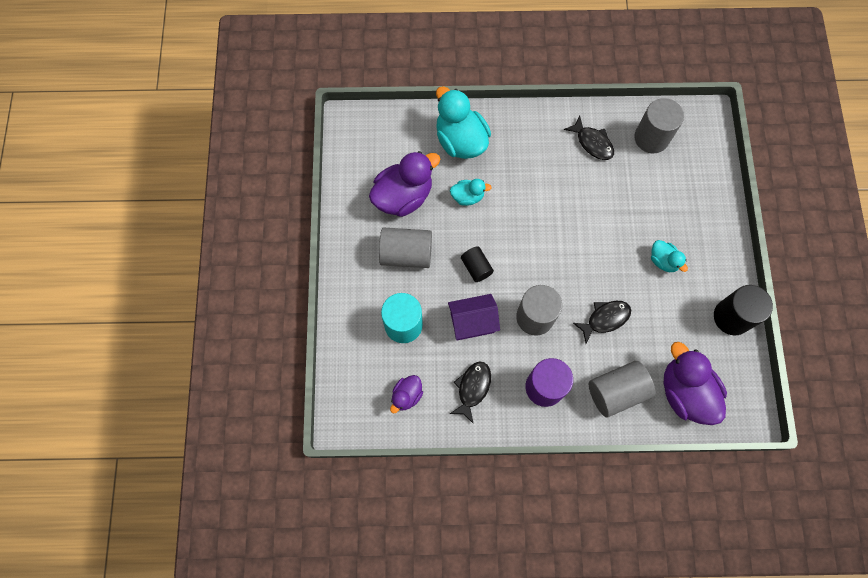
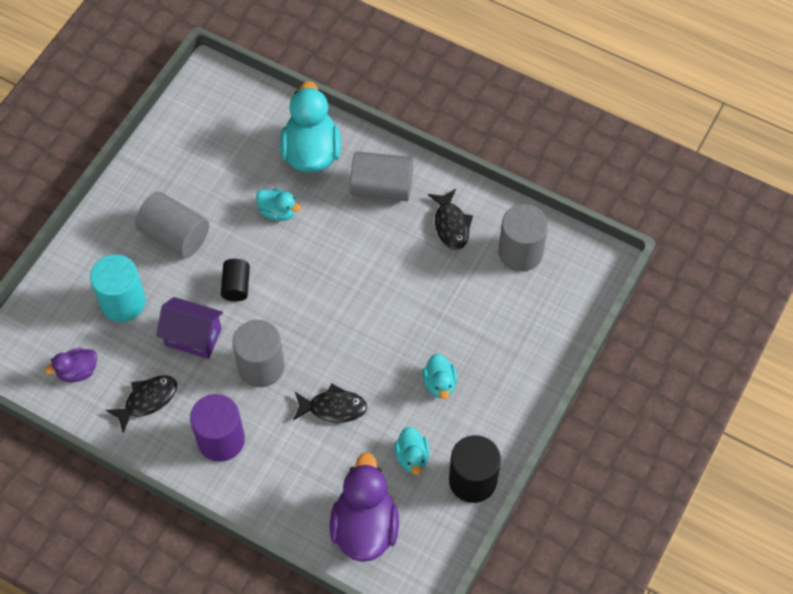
camera: 30 degrees right, 10 degrees down
(403, 196) = (212, 178): purple duck -> none
(616, 392) = (292, 486): grey cylinder -> grey cylinder (382, 187)
(681, 324) = (412, 457): none -> turquoise duck

